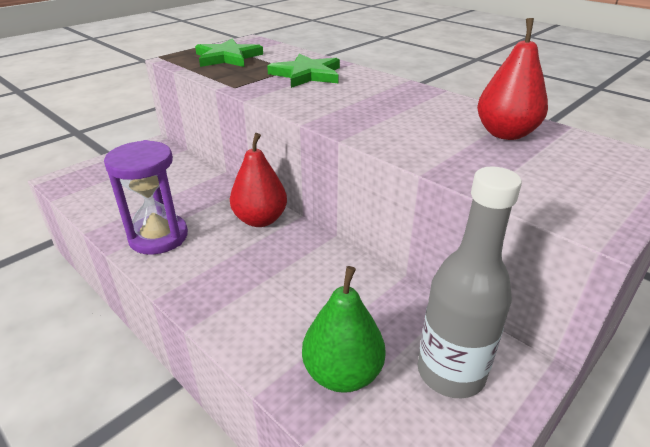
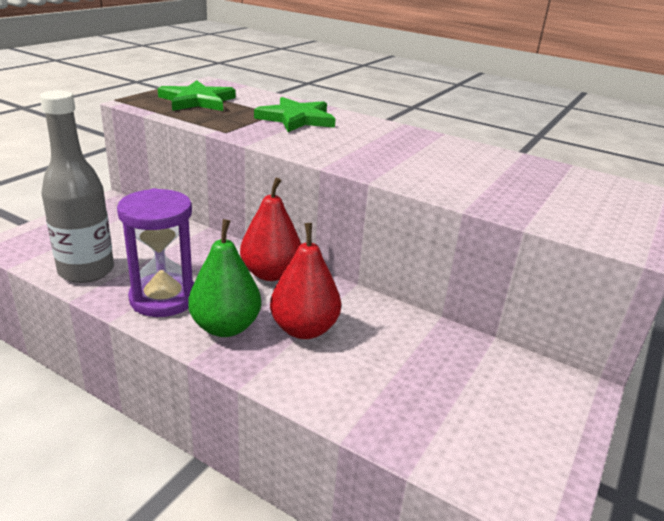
camera: 15 degrees left, 5 degrees down
(342, 373) = (419, 410): green pear -> green pear (225, 327)
(450, 372) = (517, 397): grey bottle -> grey bottle (86, 271)
(505, 134) = (519, 172): red pear -> red pear (304, 329)

